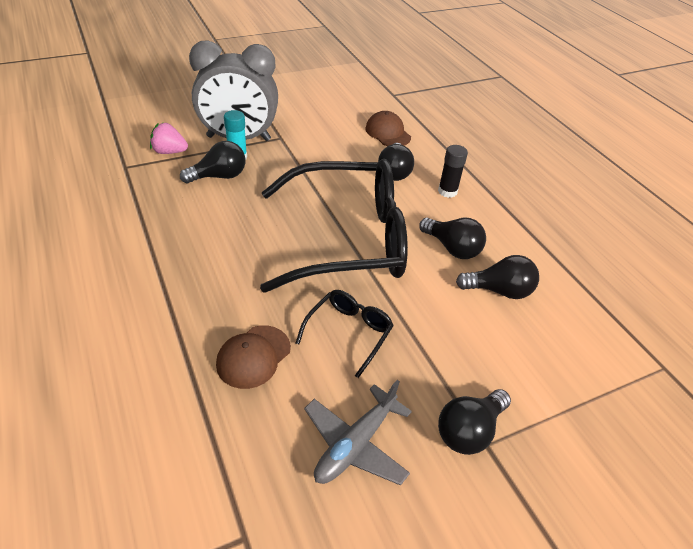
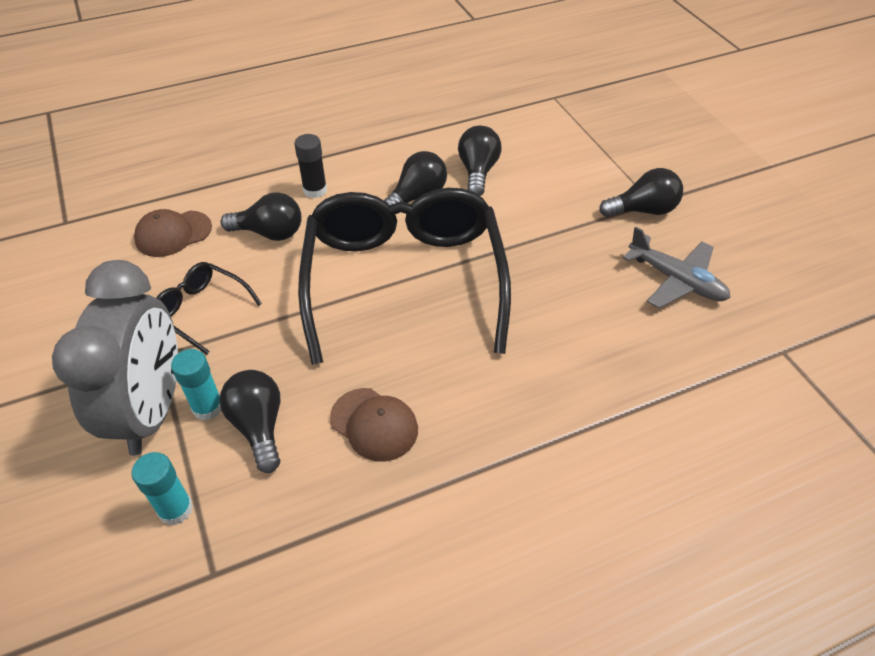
camera: 85 degrees left, 5 degrees up
(169, 152) = (175, 509): pink strawberry -> turquoise glue stick
(253, 356) = (596, 358): brown cap -> brown cap (374, 424)
(349, 333) = (550, 282): black glasses -> black glasses (202, 310)
(469, 431) = (643, 210): black light bulb -> black light bulb turned 60 degrees counterclockwise

